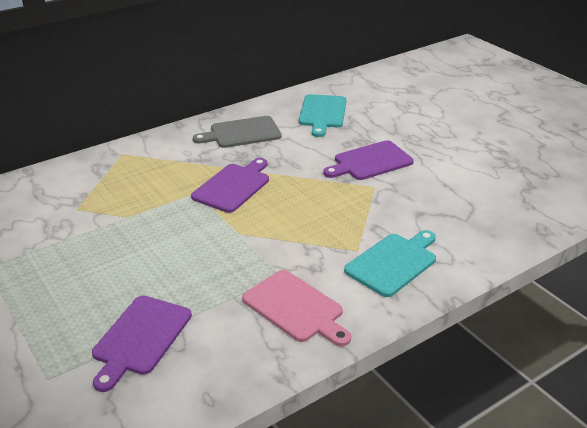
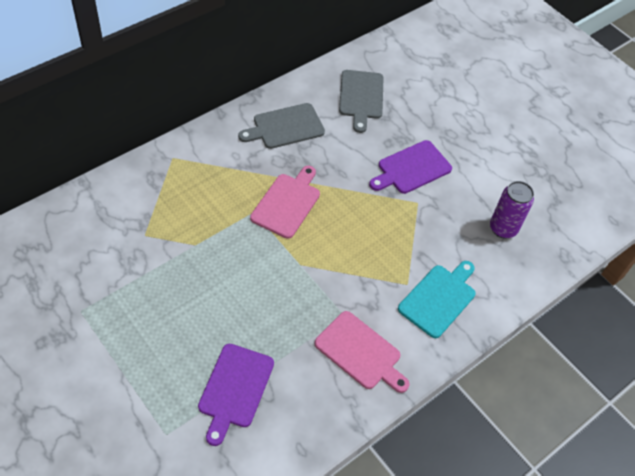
camera: 10 degrees left, 20 degrees up
(233, 186) = (287, 203): purple cutting board -> pink cutting board
(322, 113) = (361, 97): turquoise cutting board -> grey cutting board
(469, 207) = (503, 228): none -> purple can

